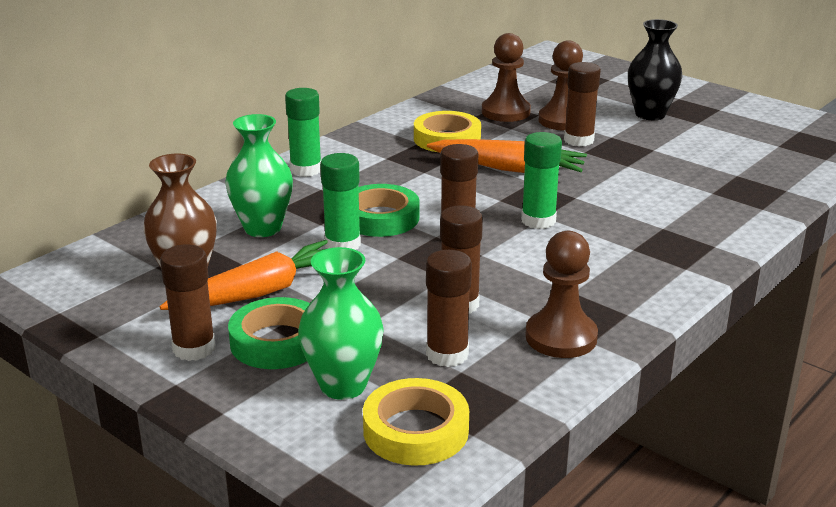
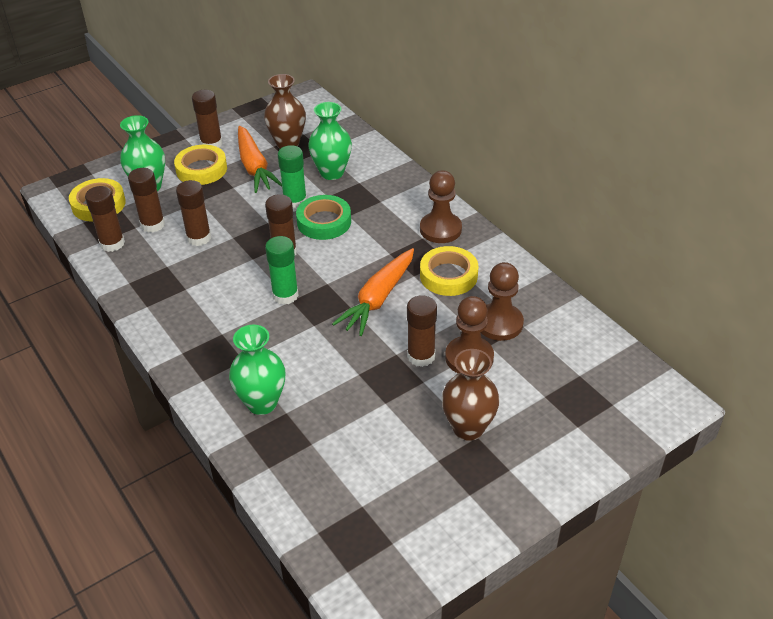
camera: 105 degrees right, 15 degrees up
(277, 341) = (201, 169): green tape -> yellow tape
(306, 170) = (414, 197): green glue stick -> none
(514, 382) = (112, 243): none -> brown glue stick
(561, 337) = (140, 271): brown pawn -> brown pawn (440, 229)
(650, 114) = (468, 428): black vase -> brown vase
(713, 206) = (262, 403): none -> green vase

